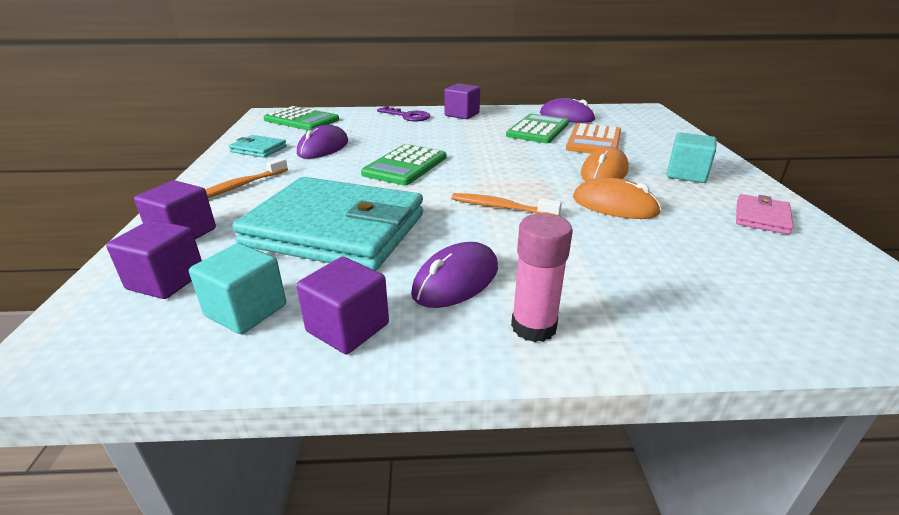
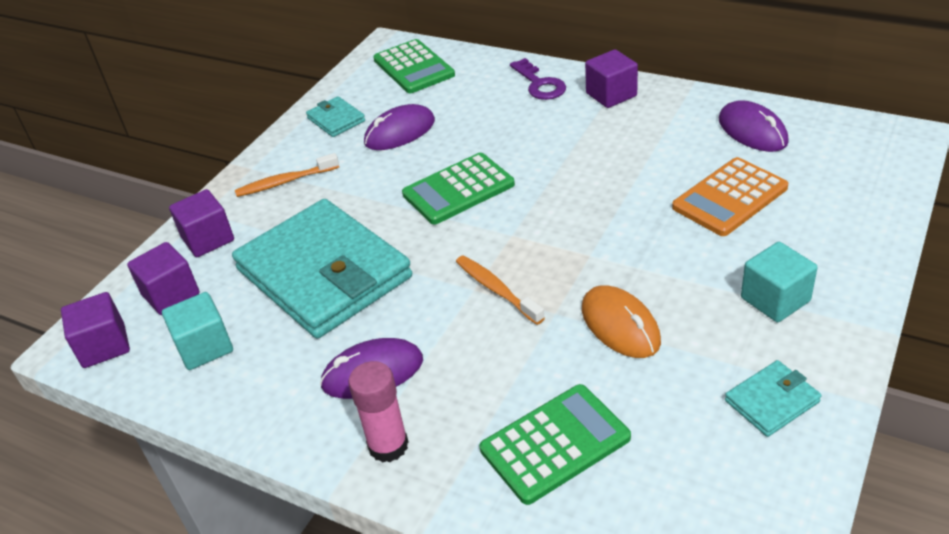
camera: 35 degrees right, 10 degrees up
(348, 328) = (259, 391): purple cube -> purple cube (104, 346)
(538, 130) = (679, 154): green calculator -> green calculator (555, 444)
(604, 172) = (672, 265): orange mouse -> none
(761, 217) = (772, 401): pink wallet -> turquoise wallet

